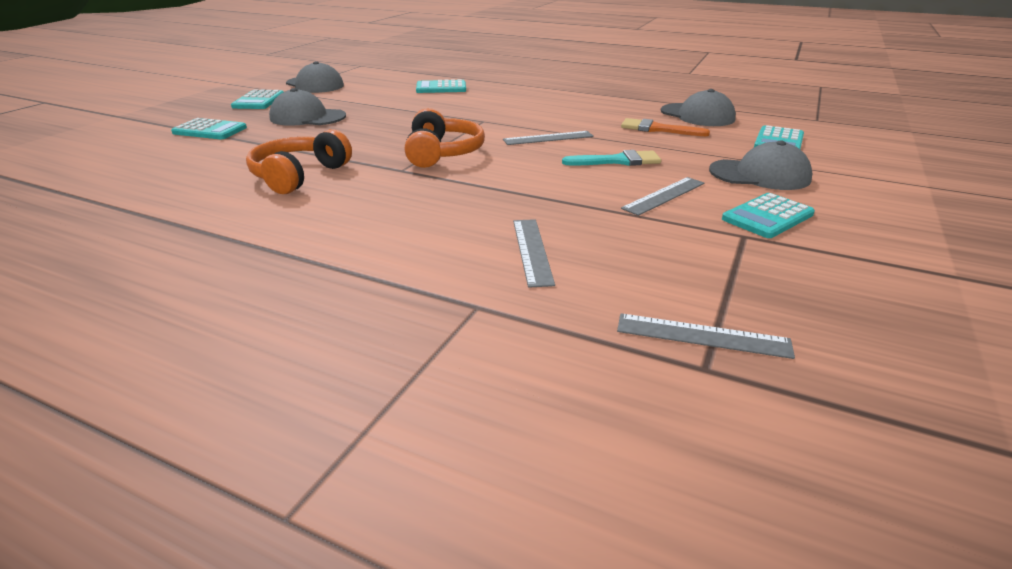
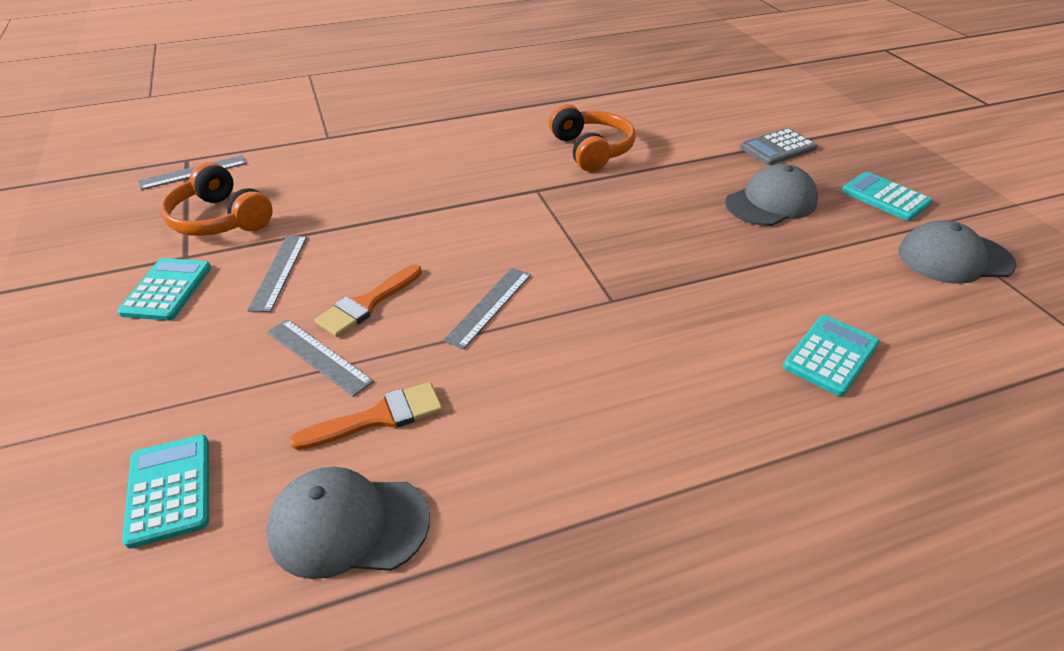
camera: 135 degrees right, 10 degrees up
(210, 130) = (777, 148): turquoise calculator -> grey calculator
(442, 153) = (546, 224): orange headphones -> orange headphones (220, 219)
(532, 251) = (336, 174): grey ruler -> grey ruler (318, 356)
(618, 161) = (367, 304): turquoise brush -> orange brush
(760, 175) = (186, 364): grey cap -> none

